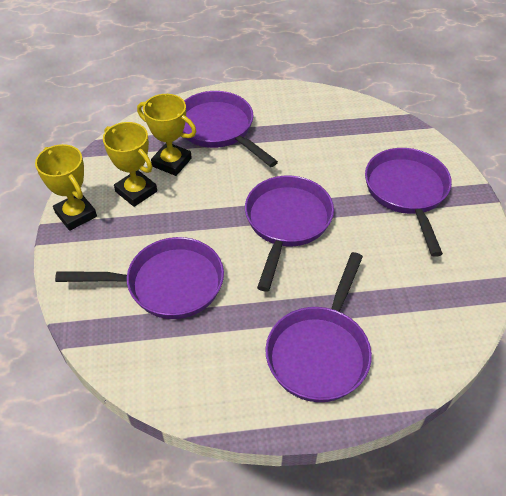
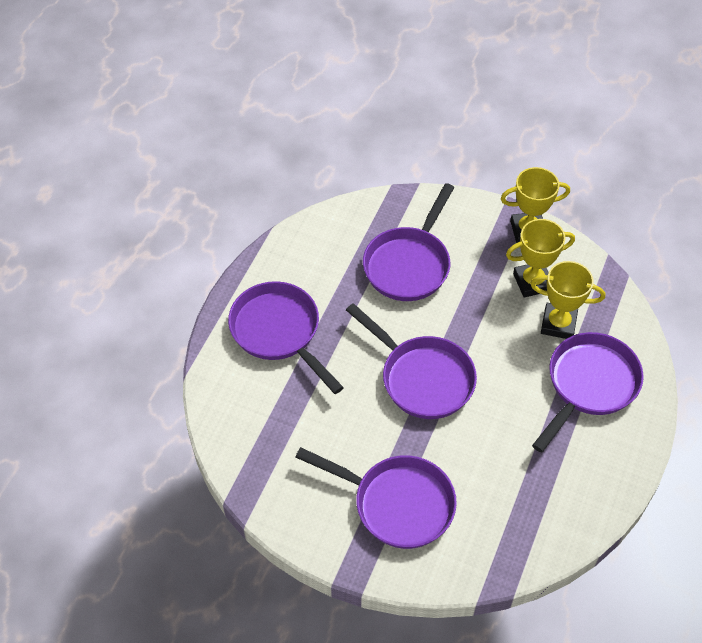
camera: 120 degrees right, 5 degrees up
(171, 162) = (558, 324): yellow trophy -> yellow trophy turned 45 degrees clockwise
(218, 129) = (589, 385): purple pan -> purple pan turned 45 degrees counterclockwise

